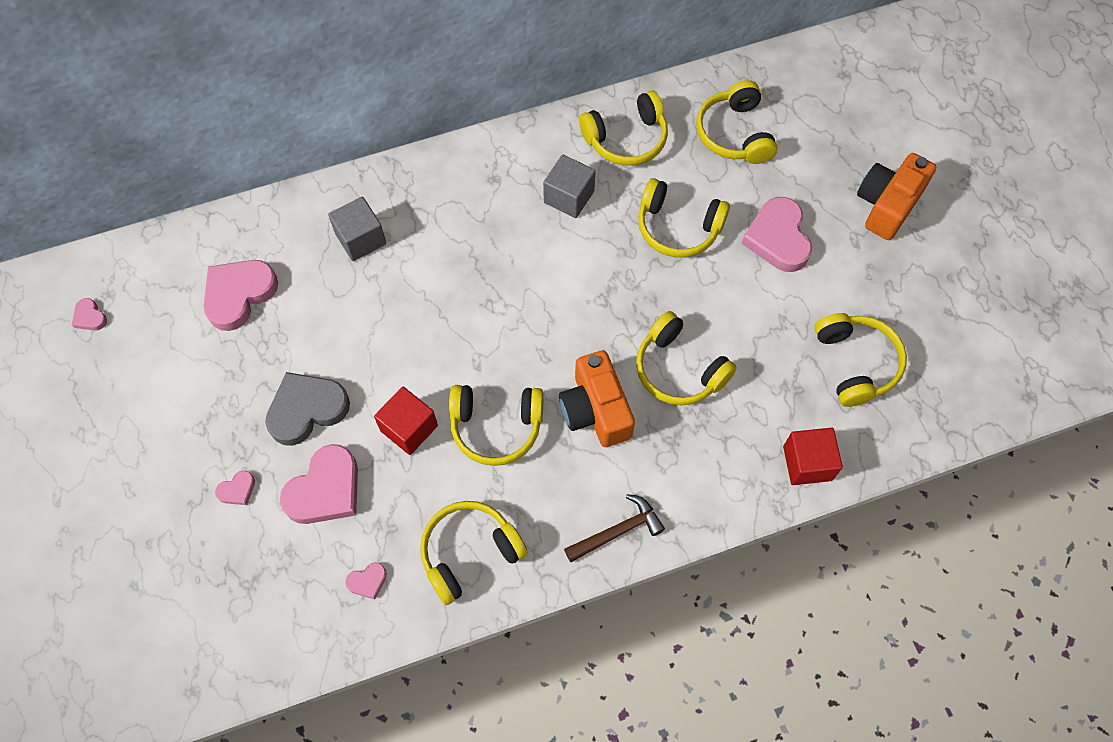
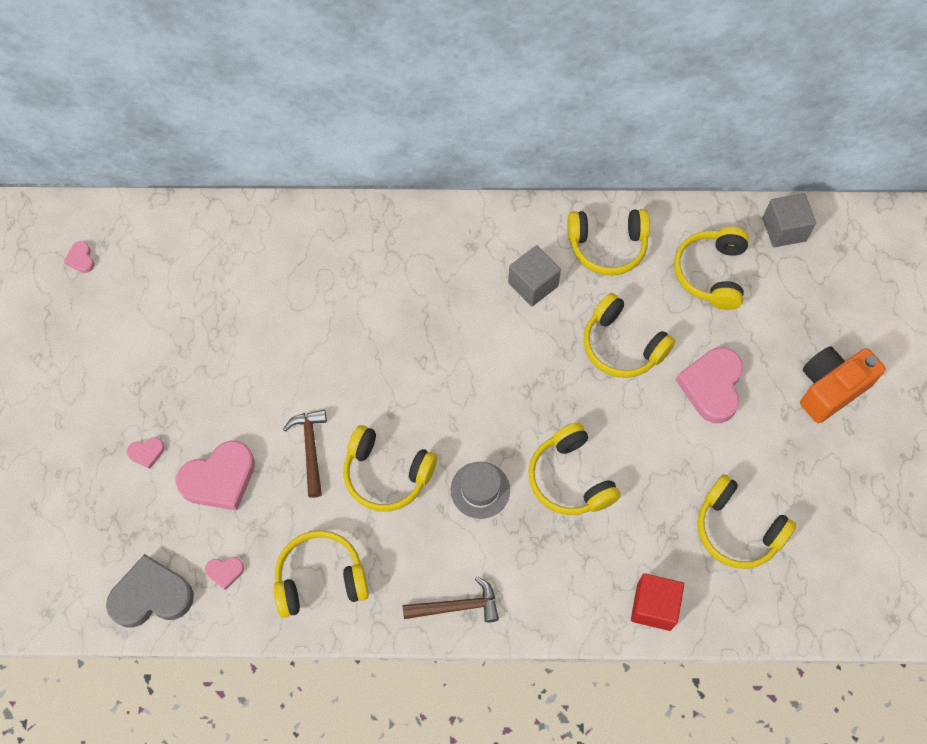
camera: 20 degrees right, 0 degrees up
(239, 295) = (211, 280): pink heart -> none
(307, 410) = (230, 402): grey heart -> grey heart (151, 596)
(360, 239) = (333, 264): grey cube -> grey cube (784, 229)
(409, 428) = (310, 449): red cube -> brown hammer
(595, 410) = (480, 490): orange camera -> grey hat
(855, 363) = (737, 529): yellow headphones -> yellow headphones turned 120 degrees clockwise

